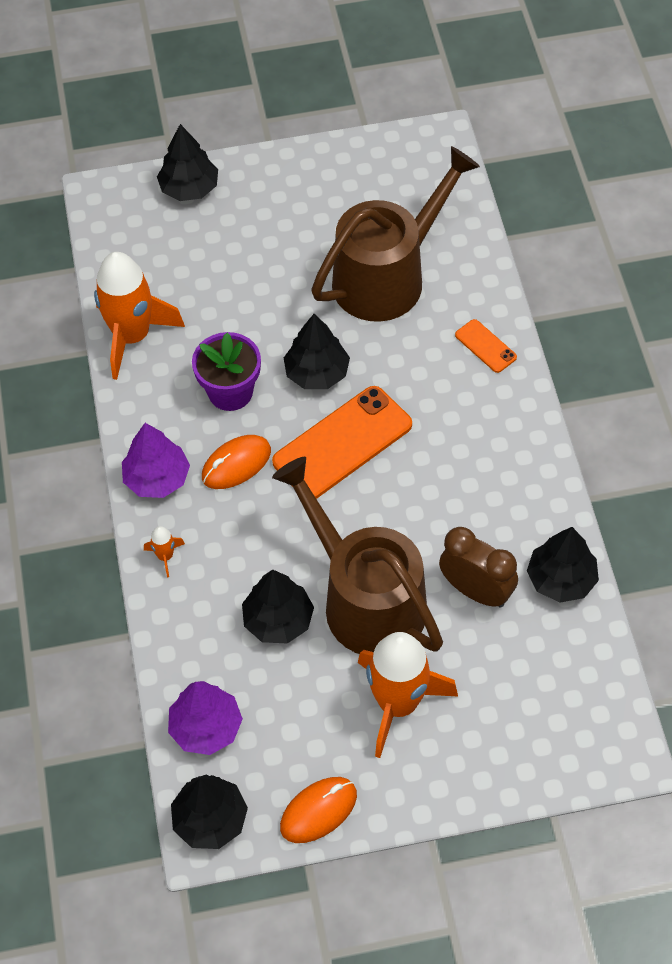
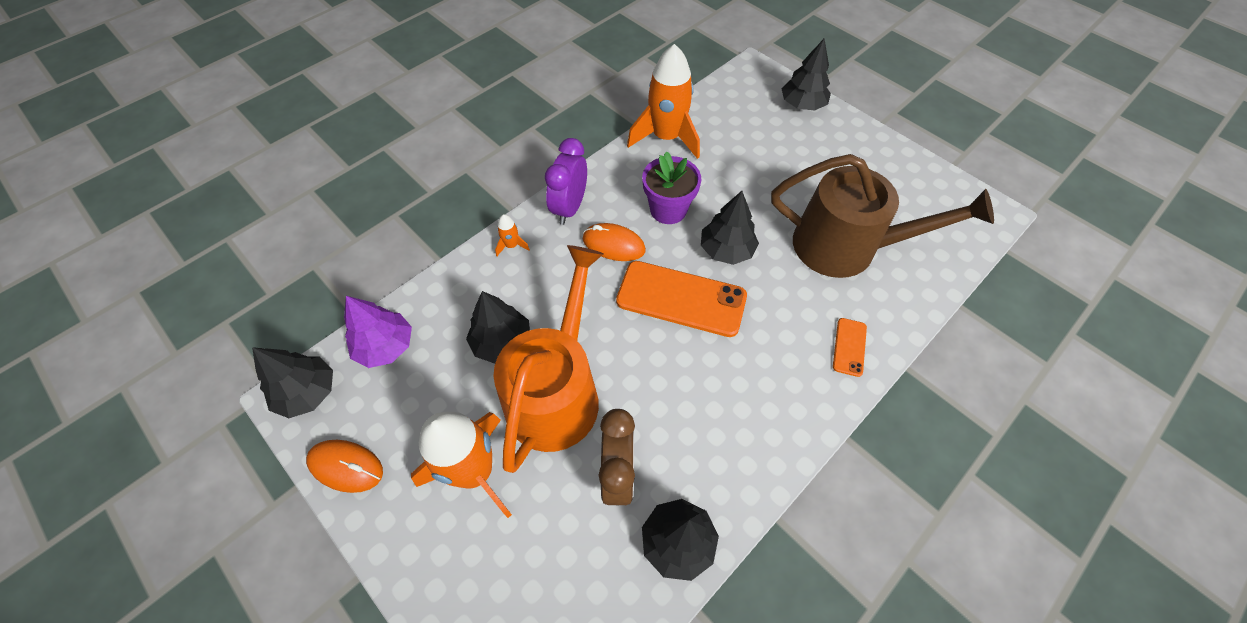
camera: 55 degrees right, 0 degrees up
(157, 478) = (569, 208): purple tree -> purple clock
(365, 599) = (556, 392): brown watering can -> orange watering can

